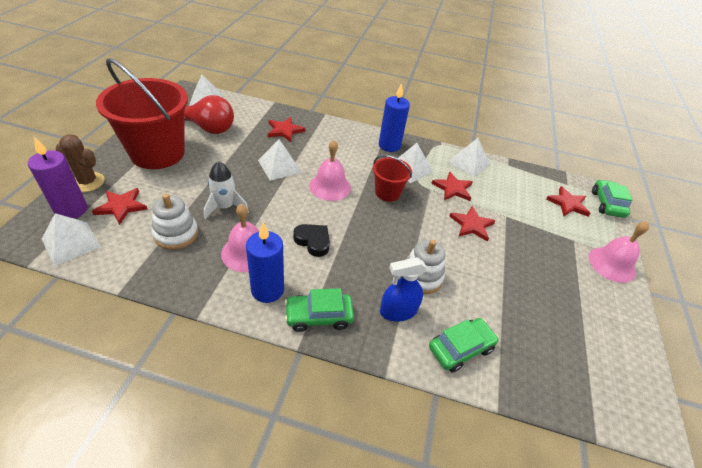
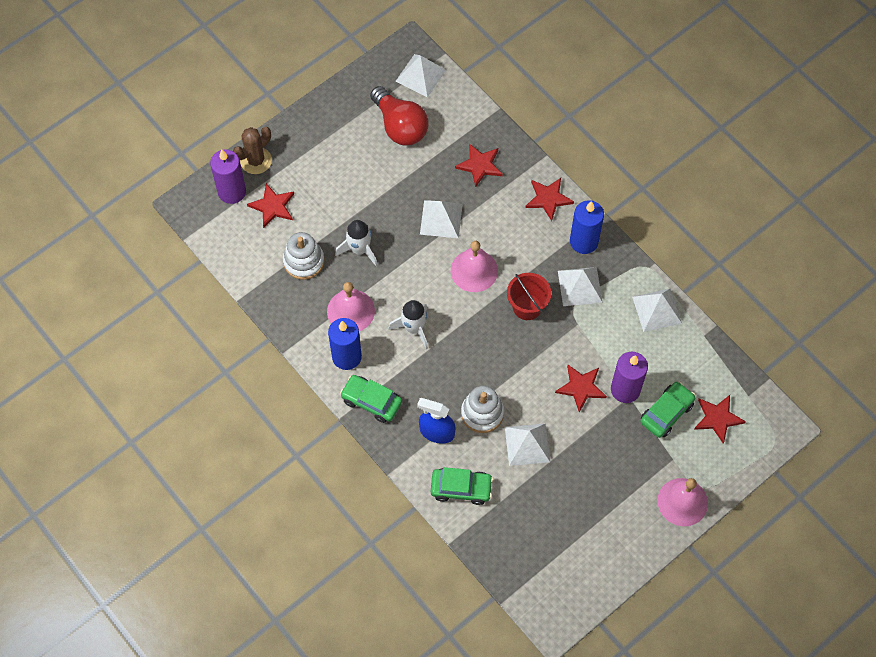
camera: 40 degrees right, 20 degrees up
(71, 243) = (220, 231): white pyramid -> white pyramid (527, 444)
(87, 182) = (256, 160): brown cactus -> brown cactus turned 75 degrees clockwise
(157, 153) = (332, 146): red bucket -> none
(313, 241) = (414, 328): black heart -> white rocket
(453, 188) = (603, 335): red star -> red star (548, 198)
(499, 213) = (625, 389): none -> purple candle
(607, 204) = (766, 442): green car -> green car (666, 413)

